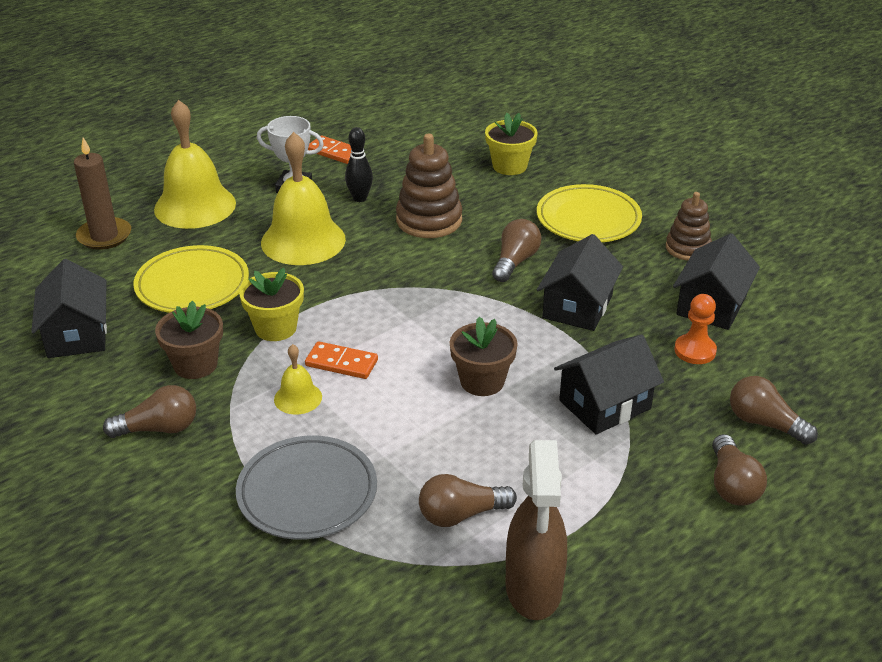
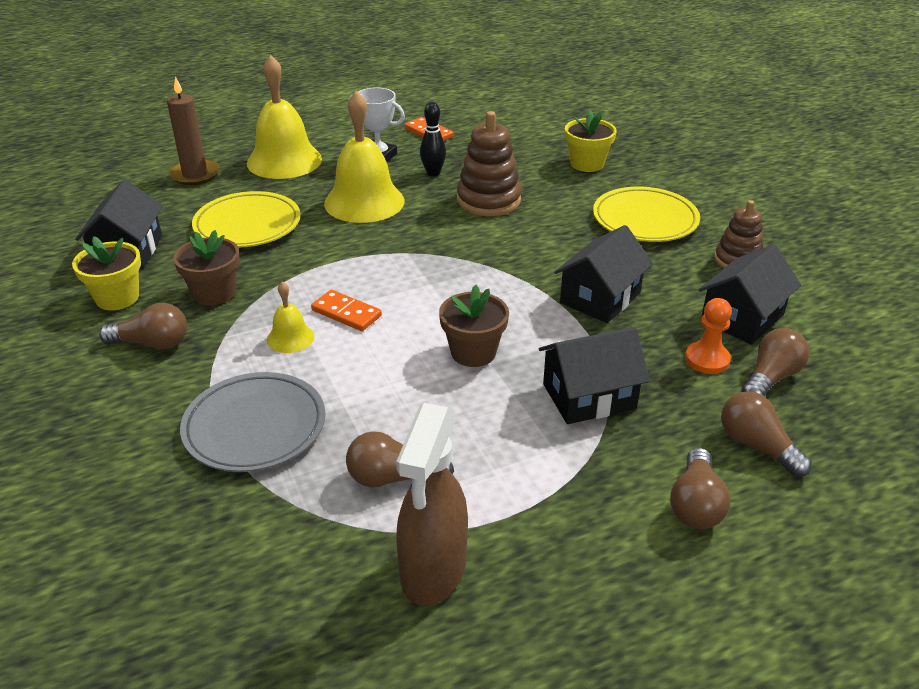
camera: 15 degrees right, 0 degrees up
(275, 328) = (302, 272): yellow flower pot -> yellow flower pot (117, 298)
(515, 262) = (555, 248): brown light bulb -> brown light bulb (771, 378)

